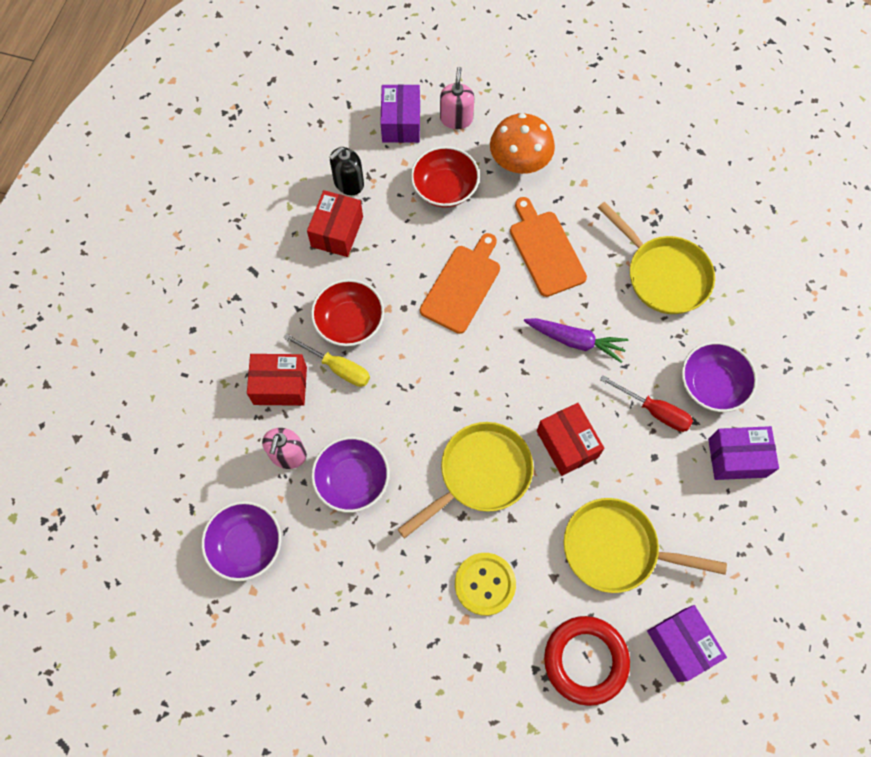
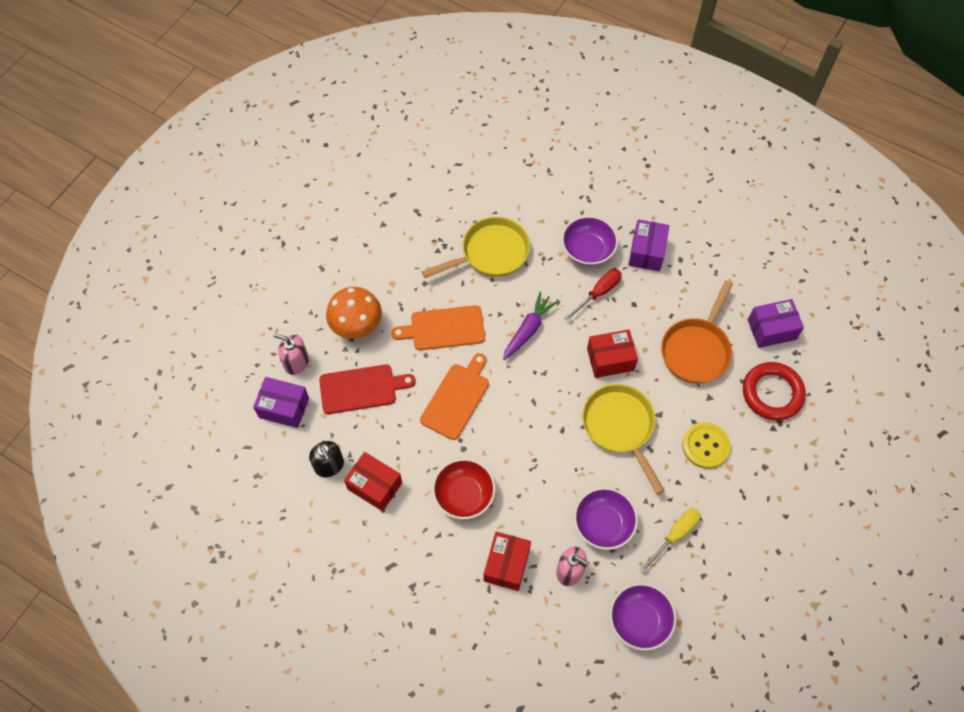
camera: 75 degrees left, 5 degrees down
(337, 367) = (502, 514): yellow screwdriver -> yellow screwdriver (675, 535)
(445, 188) = (361, 389): red bowl -> red cutting board
(462, 285) = (456, 398): orange cutting board -> orange cutting board turned 75 degrees clockwise
(616, 549) = (696, 350): yellow pan -> orange pan

